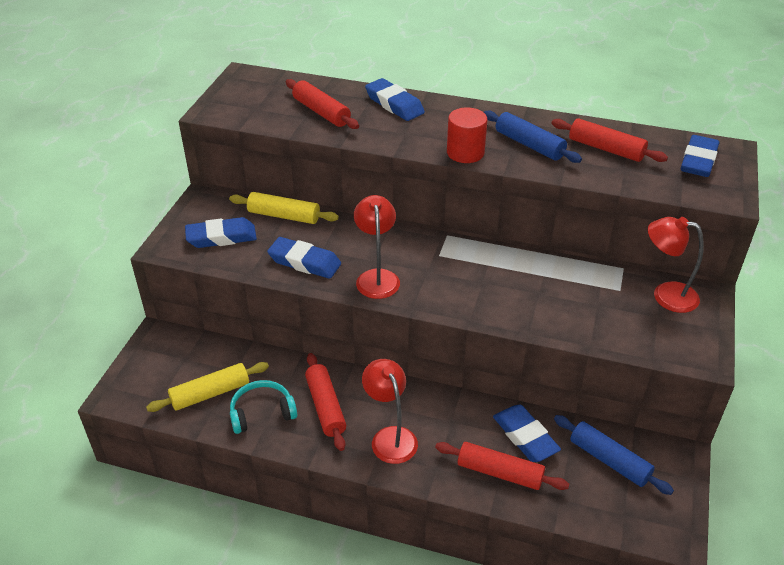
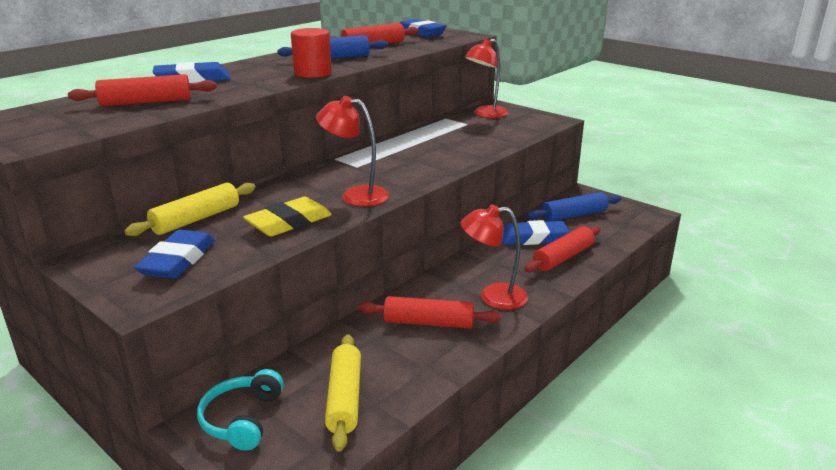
camera: 65 degrees left, 15 degrees down
(262, 412) = (405, 365): turquoise headphones -> turquoise headphones (242, 419)
(304, 262) = (289, 223): blue eraser -> yellow eraser

